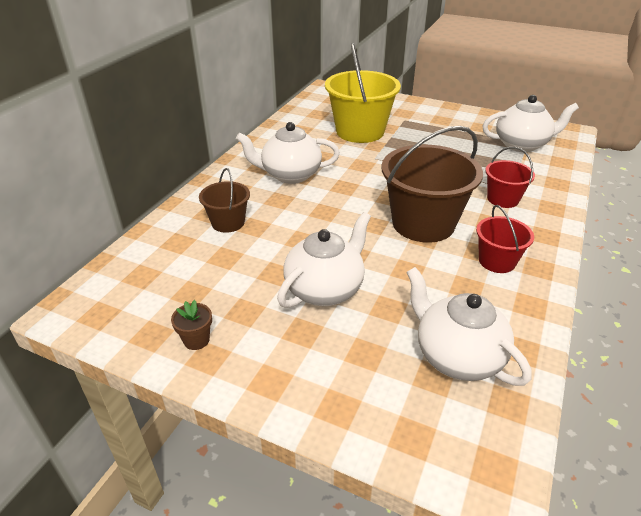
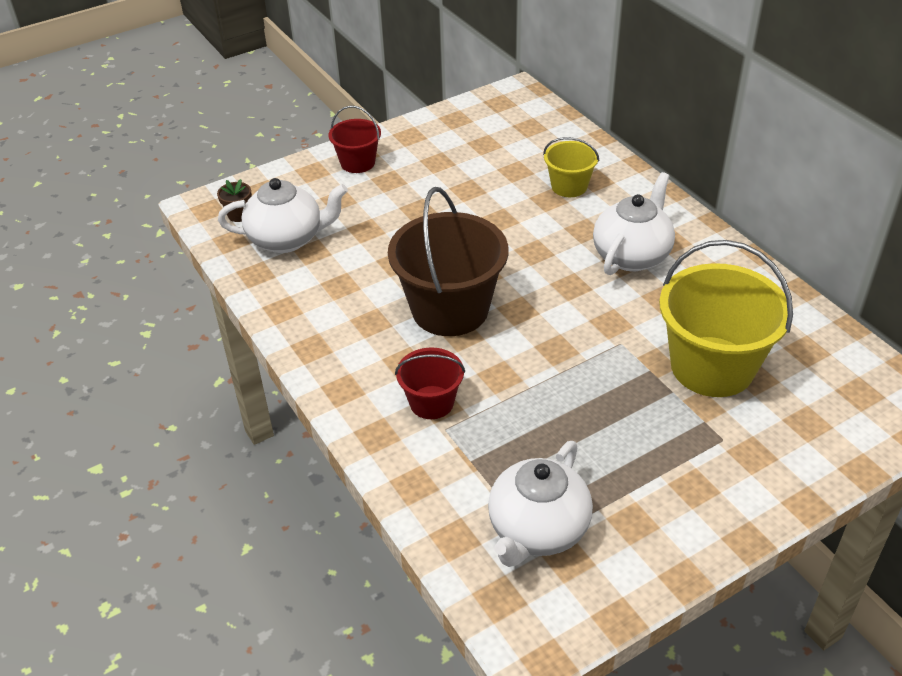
camera: 125 degrees right, 5 degrees up
(196, 340) = (430, 135): brown flower pot -> brown flower pot (239, 215)
(228, 222) = (569, 186): brown bucket -> yellow bucket
(325, 289) = (421, 207): white teapot -> none
(497, 261) = (348, 325): red bucket -> red bucket (357, 163)

